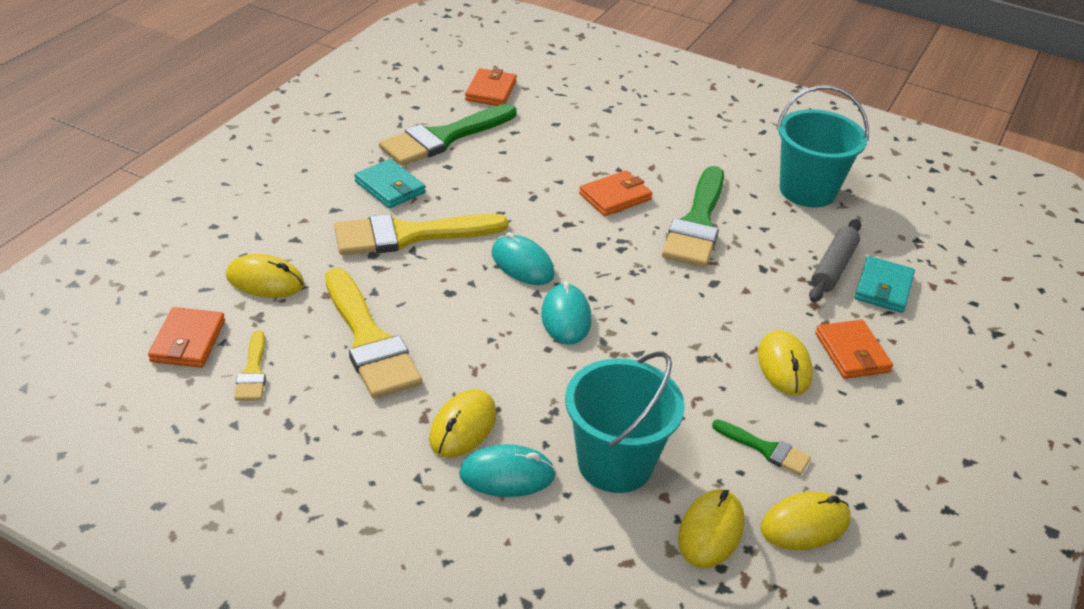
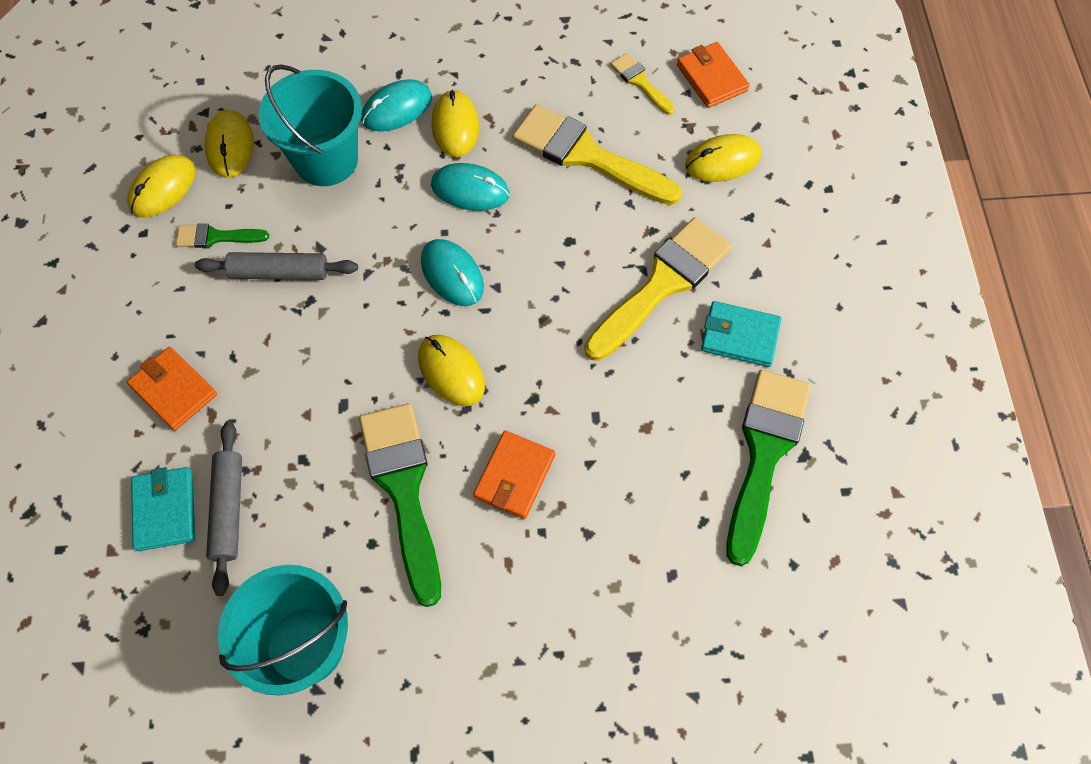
camera: 150 degrees right, 25 degrees up
(491, 91) = (797, 590): orange wallet -> none
(522, 264) = (535, 314): turquoise mouse -> turquoise mouse (470, 189)
(717, 391) = (279, 272): none -> grey rolling pin
(784, 366) = (232, 335): yellow mouse -> yellow mouse (451, 371)

